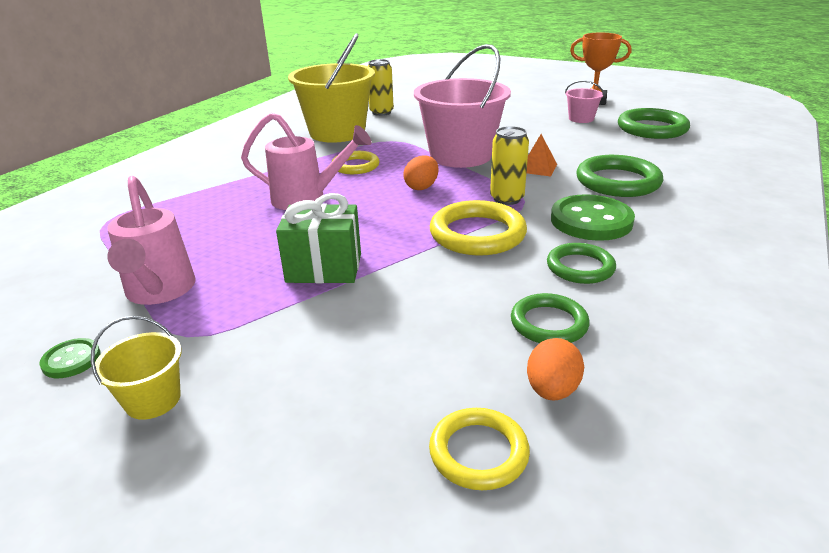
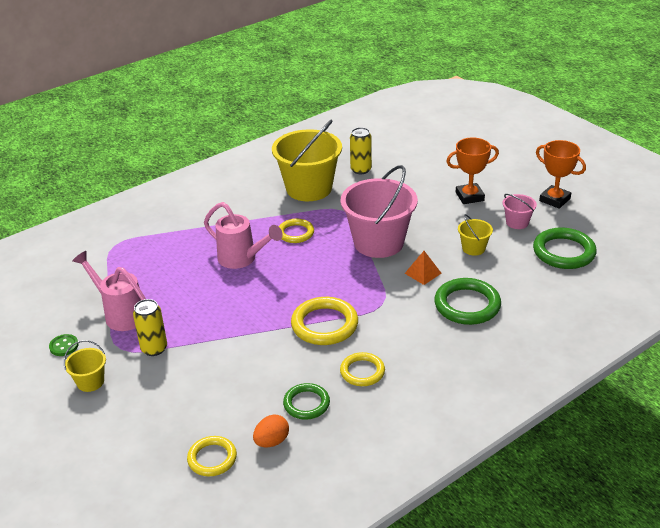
camera: 25 degrees right, 5 degrees up
(159, 292) = (120, 314): pink watering can -> pink watering can turned 120 degrees clockwise
(324, 268) = (215, 324): green gift -> none
(421, 187) = (324, 269): orange egg -> none
(507, 199) = (371, 298): yellow can -> yellow can (154, 348)
(513, 111) = (469, 196): none -> orange trophy
(564, 141) = (473, 248): none -> yellow bucket
(580, 267) = (362, 372): green ring -> yellow ring
(591, 221) = (408, 336): green button -> none

